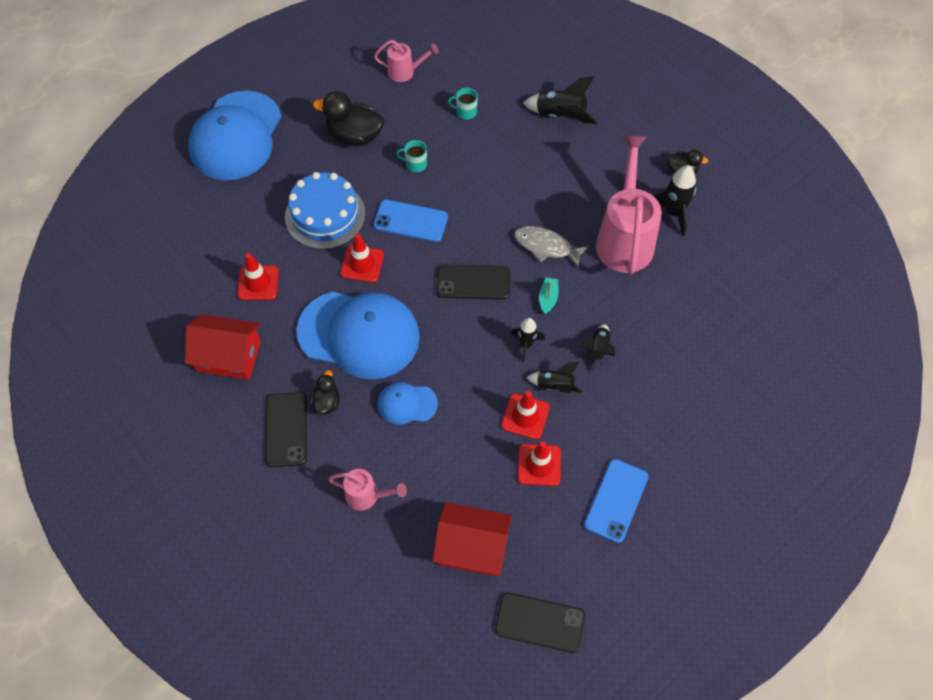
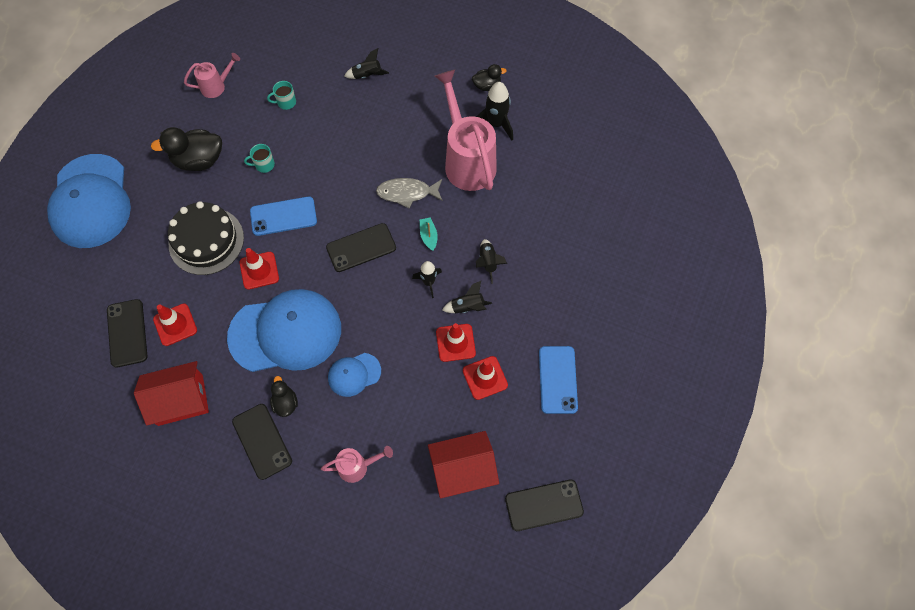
camera: 25 degrees left, 5 degrees up
(210, 272) = (127, 333): none -> black phone
(325, 215) = (206, 241): blue cake -> black cake
(560, 115) = (367, 75): black rocket -> black rocket, size x0.65

